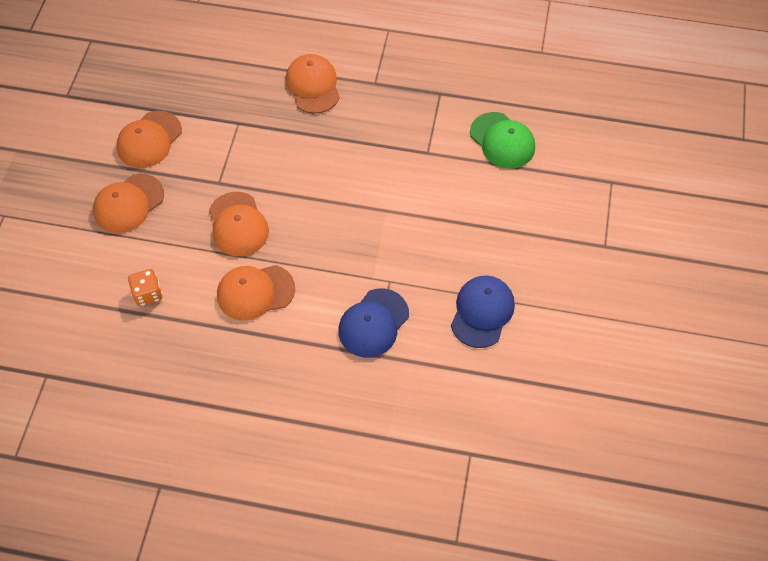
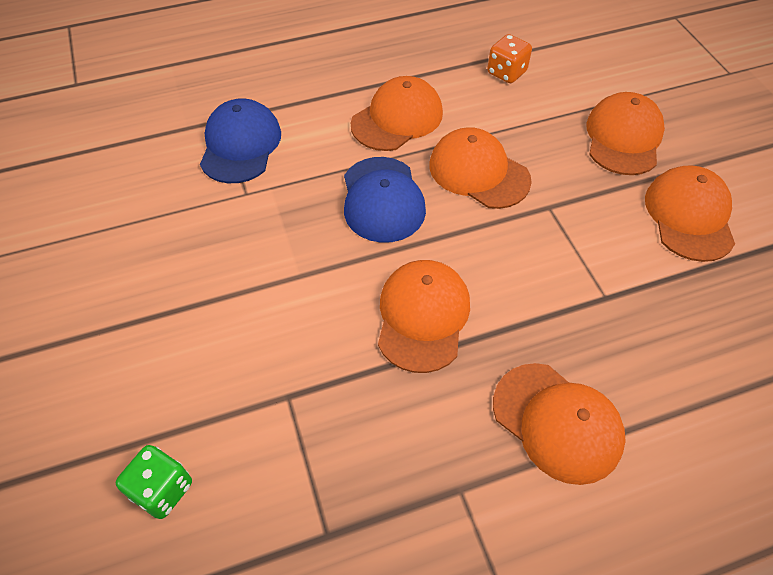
camera: 150 degrees right, 5 degrees down
(337, 157) = (422, 316): none -> orange cap
(482, 312) = (106, 210): blue cap -> blue cap (382, 199)
(502, 140) = (162, 489): green cap -> green dice

